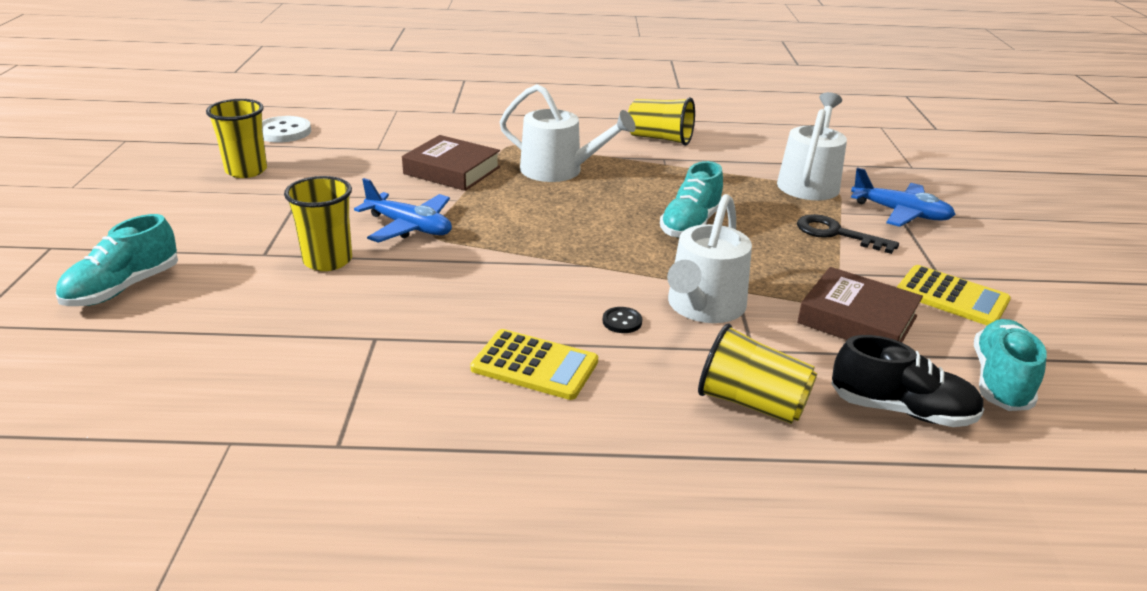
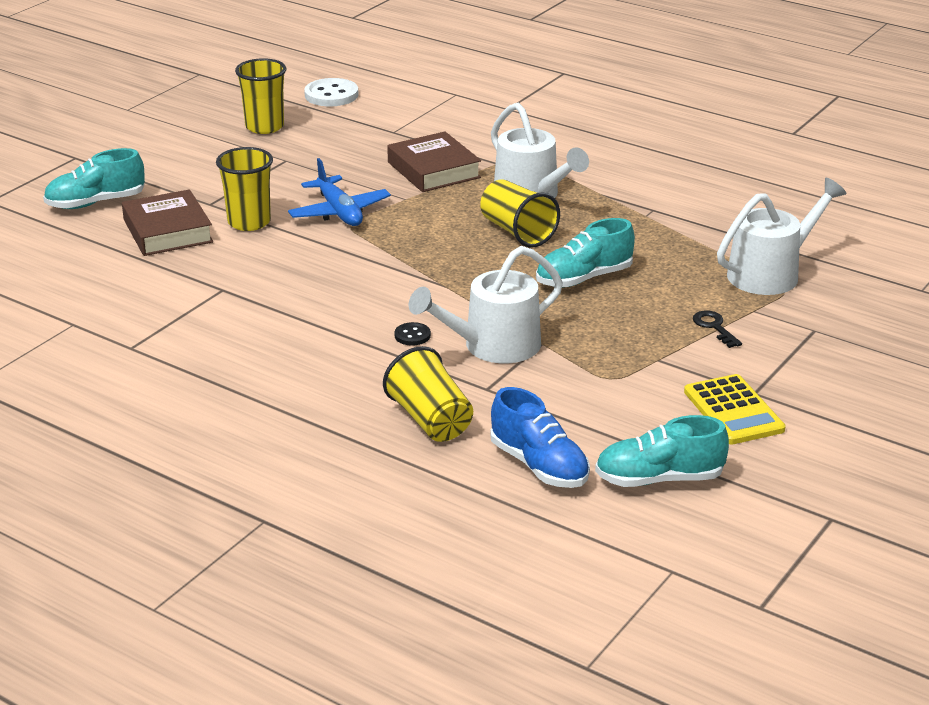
camera: 35 degrees right, 0 degrees up
(535, 365) = (309, 343): yellow calculator -> none
(660, 139) = (680, 188): yellow cup -> yellow cup (517, 232)
(836, 234) = (714, 327): black key -> black key, size x0.64
(857, 319) = (611, 398): brown book -> brown book (168, 231)
(900, 213) = (818, 329): blue plane -> none
(901, 410) = (539, 465): black shoe -> blue shoe
(1000, 381) = (659, 479): turquoise shoe -> turquoise shoe turned 150 degrees counterclockwise

